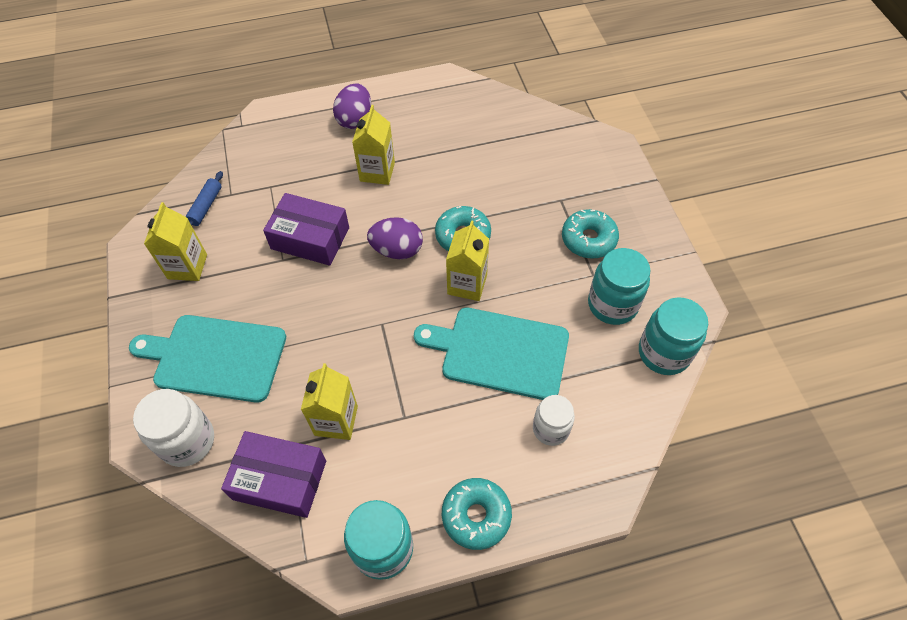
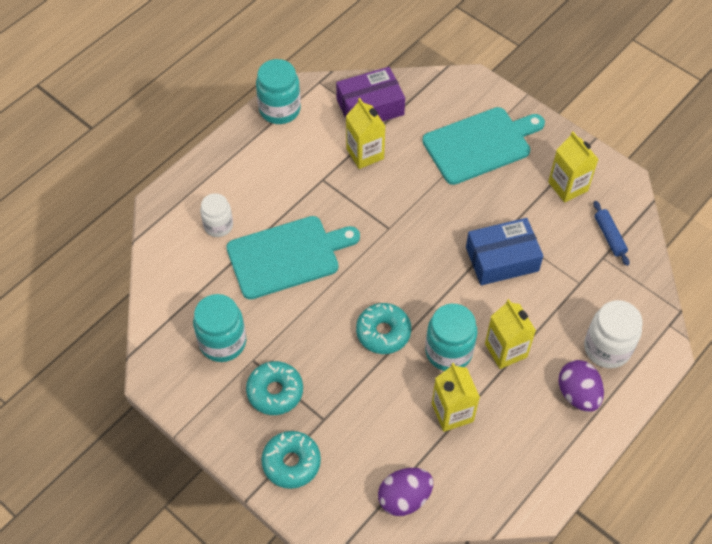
camera: 145 degrees right, 0 degrees up
(187, 441) = (446, 95): white jar -> white jar (607, 348)
(310, 238) = (502, 259): purple box -> blue box
(397, 250) = (425, 289): purple egg -> purple egg (404, 498)
(467, 284) = (348, 293): yellow carton -> yellow carton (452, 412)
(476, 516) = (235, 153): turquoise donut -> turquoise donut (291, 462)
(664, 353) = (163, 324): turquoise jar -> turquoise jar (448, 351)

